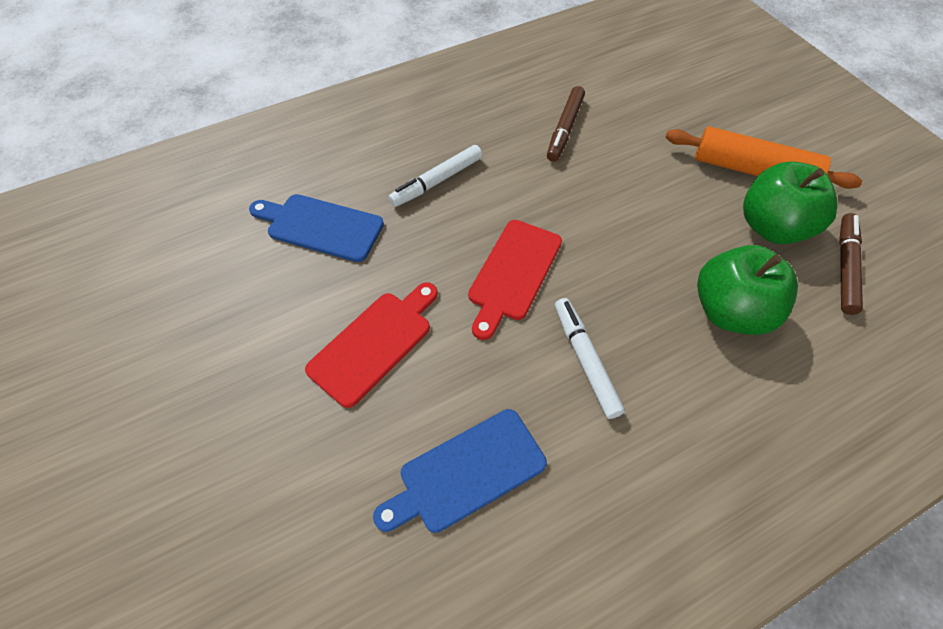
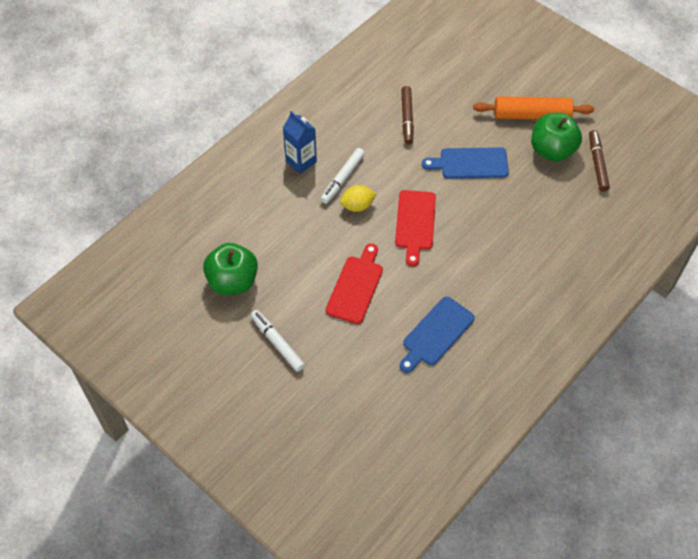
camera: 20 degrees left, 0 degrees up
(320, 227) = (286, 229): blue cutting board -> blue cutting board (470, 163)
(392, 145) = (301, 161): none -> blue carton
(439, 223) = (357, 206): none -> yellow lemon
(585, 360) = (474, 260): white marker -> white marker (277, 343)
(730, 311) = (542, 208): green apple -> green apple (233, 281)

